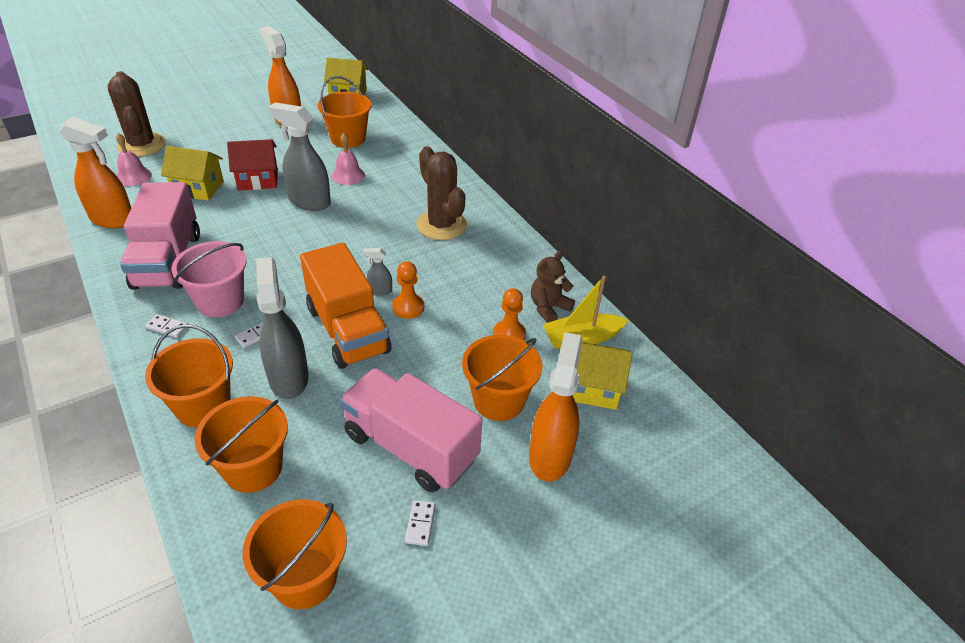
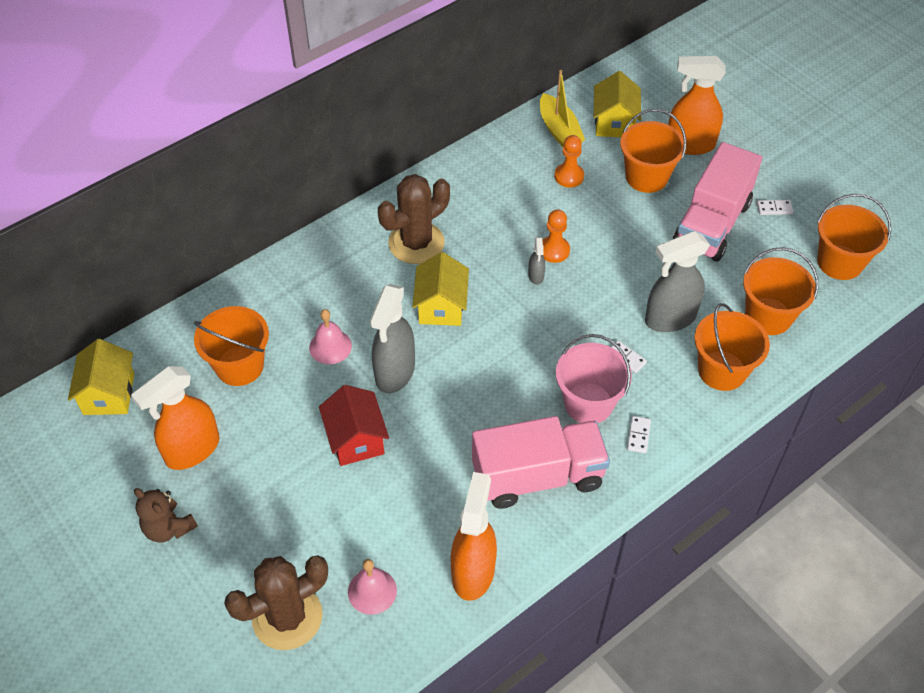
camera: 95 degrees left, 10 degrees up
(198, 188) = (387, 500): yellow house -> yellow house (441, 306)
(347, 329) = (597, 289): orange truck -> none
(548, 308) = (526, 152): brown teddy bear -> brown teddy bear (168, 528)

